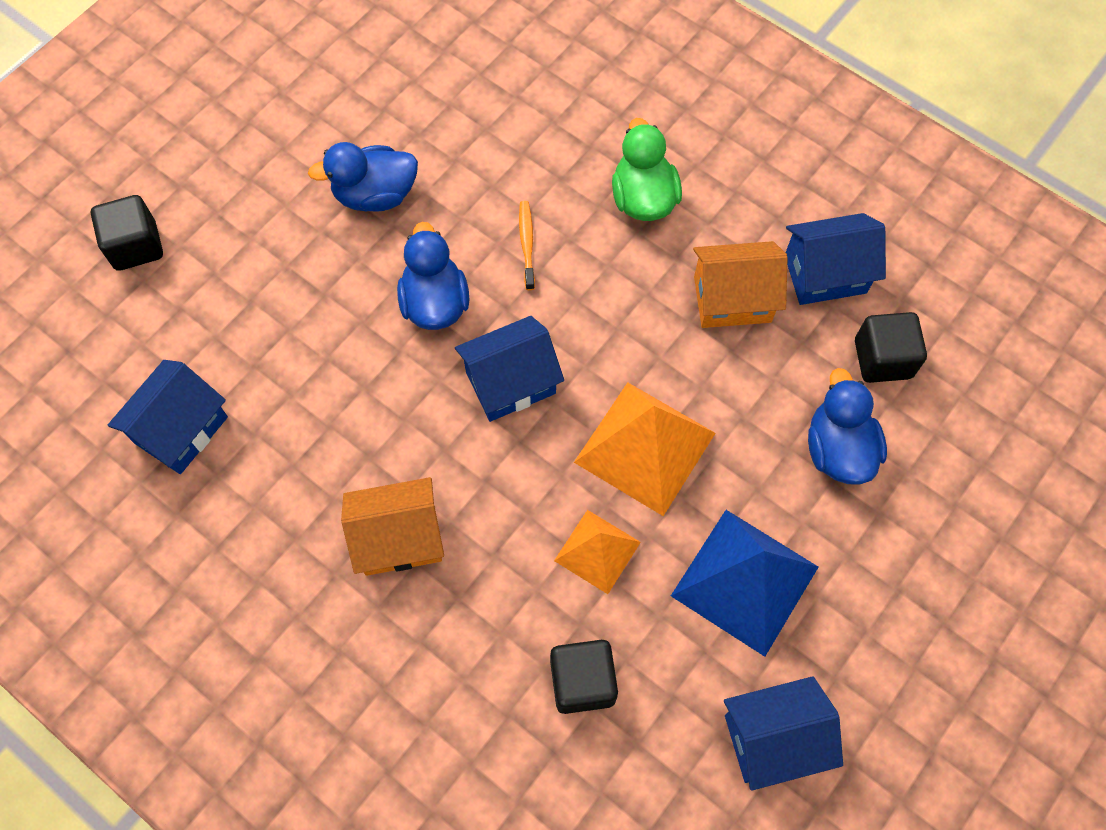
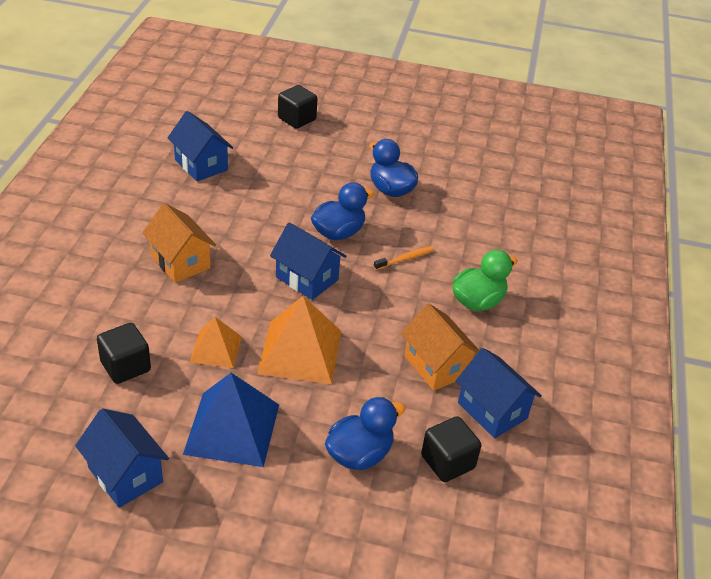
camera: 60 degrees right, 25 degrees down
(181, 430) = (201, 165): blue house -> blue house turned 45 degrees clockwise

